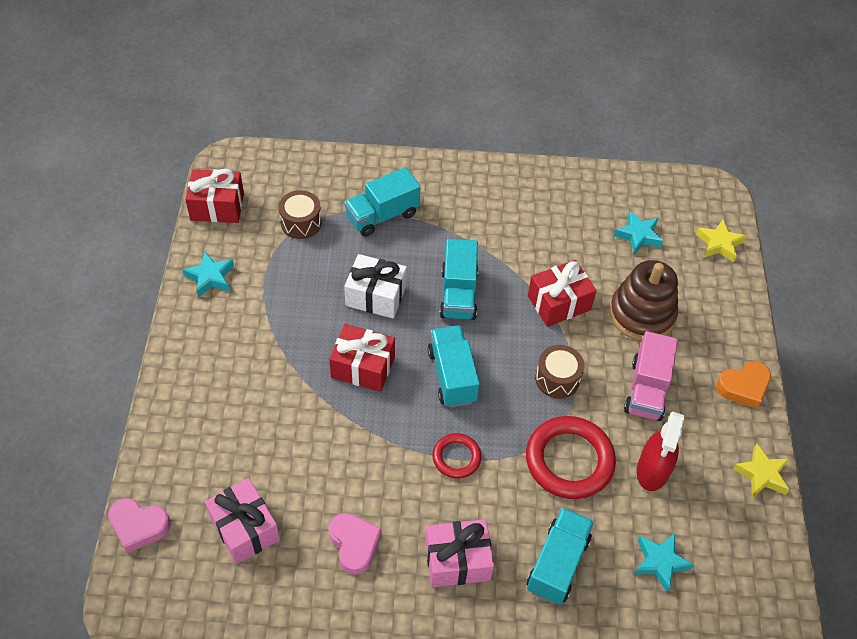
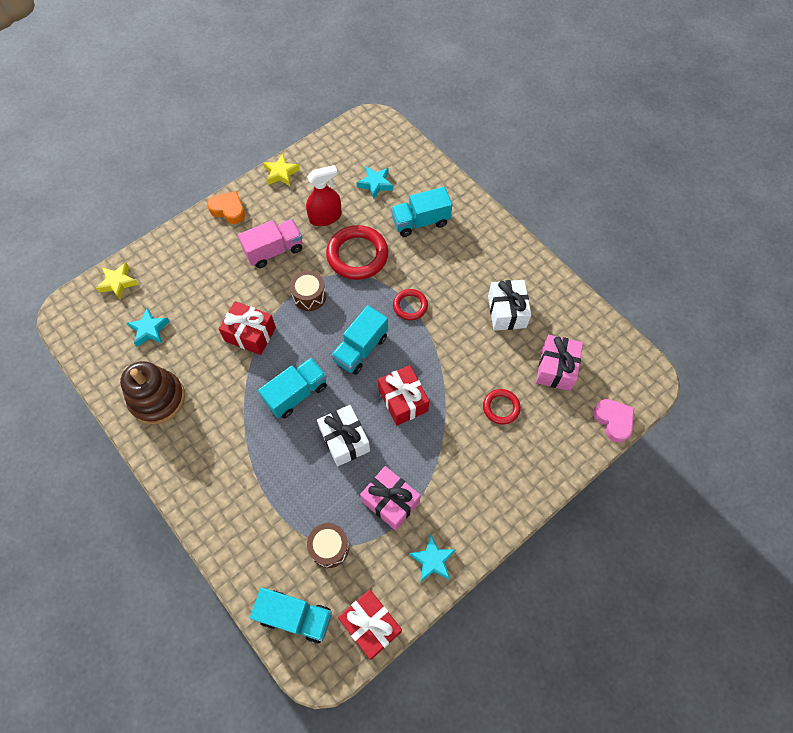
camera: 130 degrees left, 10 degrees up
(265, 440) = (501, 407): none -> red ring
(354, 544) = (507, 311): pink heart -> white gift
(382, 215) = (272, 498): turquoise truck -> turquoise truck (295, 616)
(457, 560) = (464, 262): pink gift -> pink gift (390, 501)
(641, 314) = (218, 287): brown stacking toy -> brown stacking toy (157, 398)

